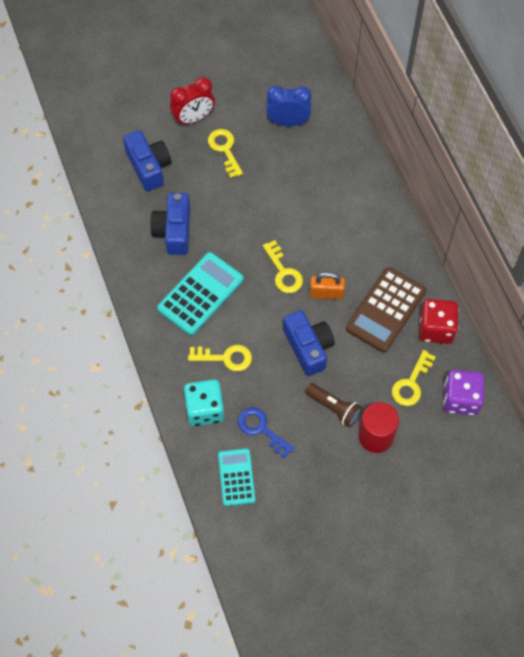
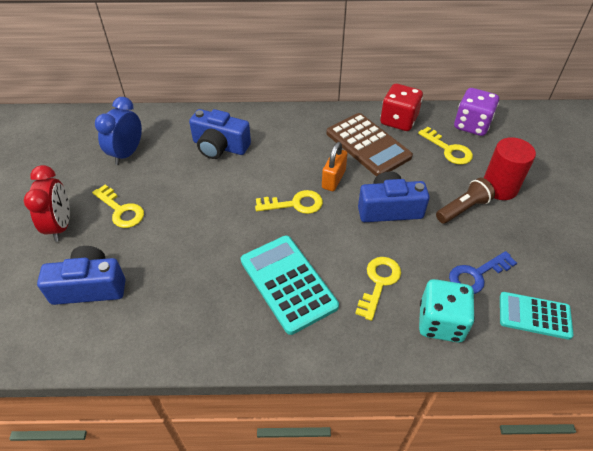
camera: 70 degrees left, 15 degrees down
(174, 231) = (192, 286): blue camera -> blue camera (220, 146)
(225, 150) = (121, 210): yellow key -> yellow key turned 135 degrees counterclockwise

